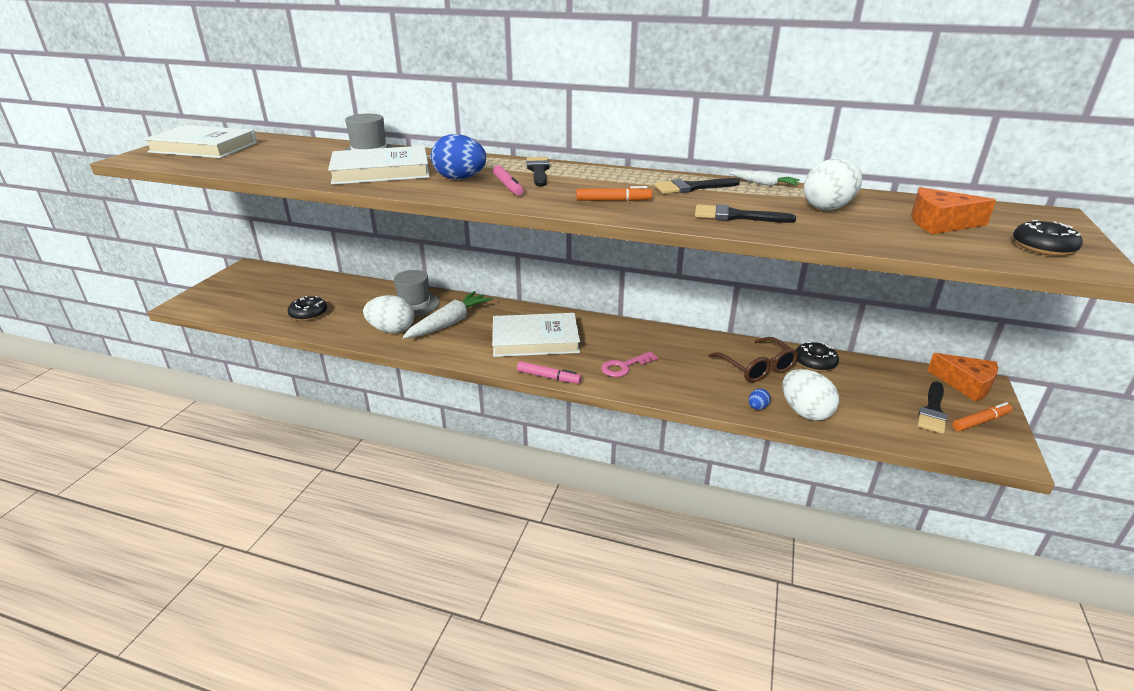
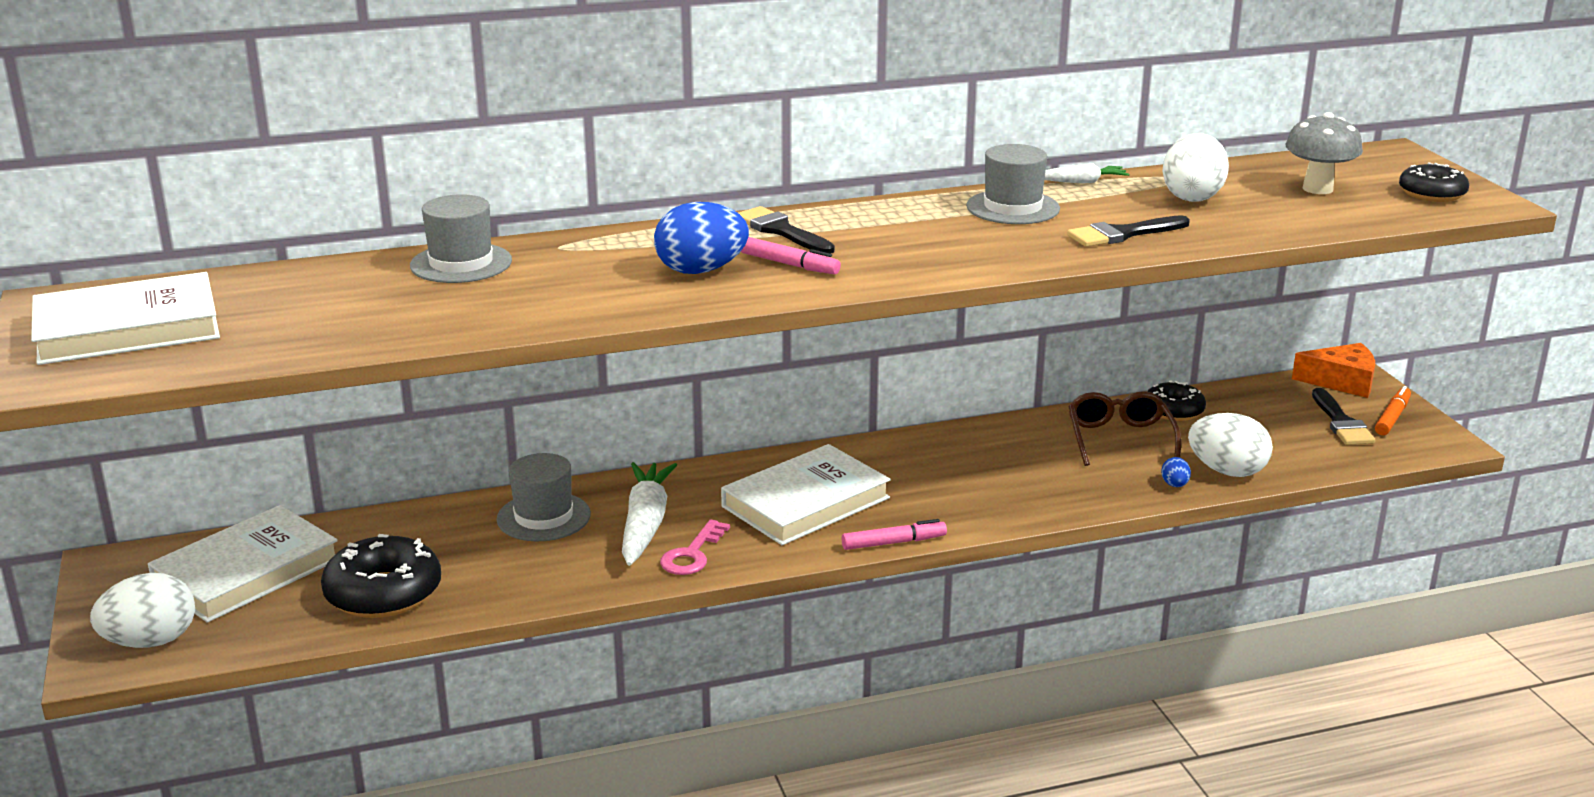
camera: 35 degrees left, 5 degrees down
(308, 314) = (383, 593): black donut -> black donut, size x1.60
(381, 171) = (558, 290): white book -> white book (247, 571)
(392, 330) = (570, 565): white egg -> white egg (151, 642)
(613, 200) = (957, 250): orange marker -> none
(624, 366) = (969, 494): pink key -> pink key (692, 554)
(692, 187) = (1013, 207): black brush -> grey hat
(757, 367) = (1120, 439): brown glasses -> brown glasses turned 120 degrees counterclockwise
(940, 223) = (1317, 189): orange cheese -> grey mushroom

